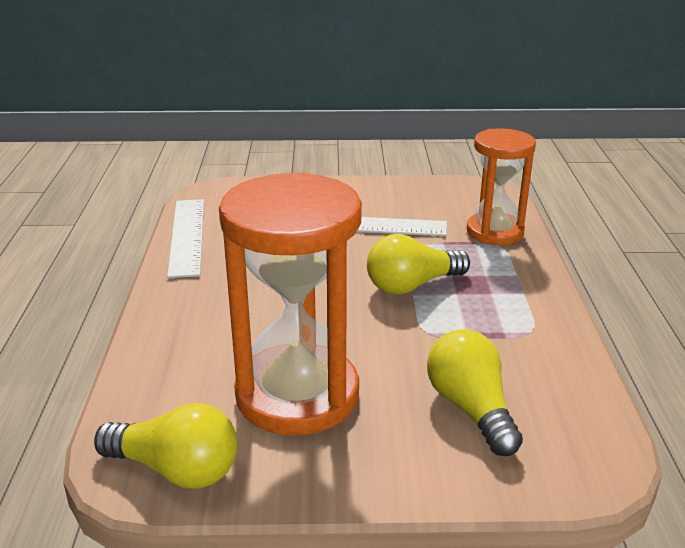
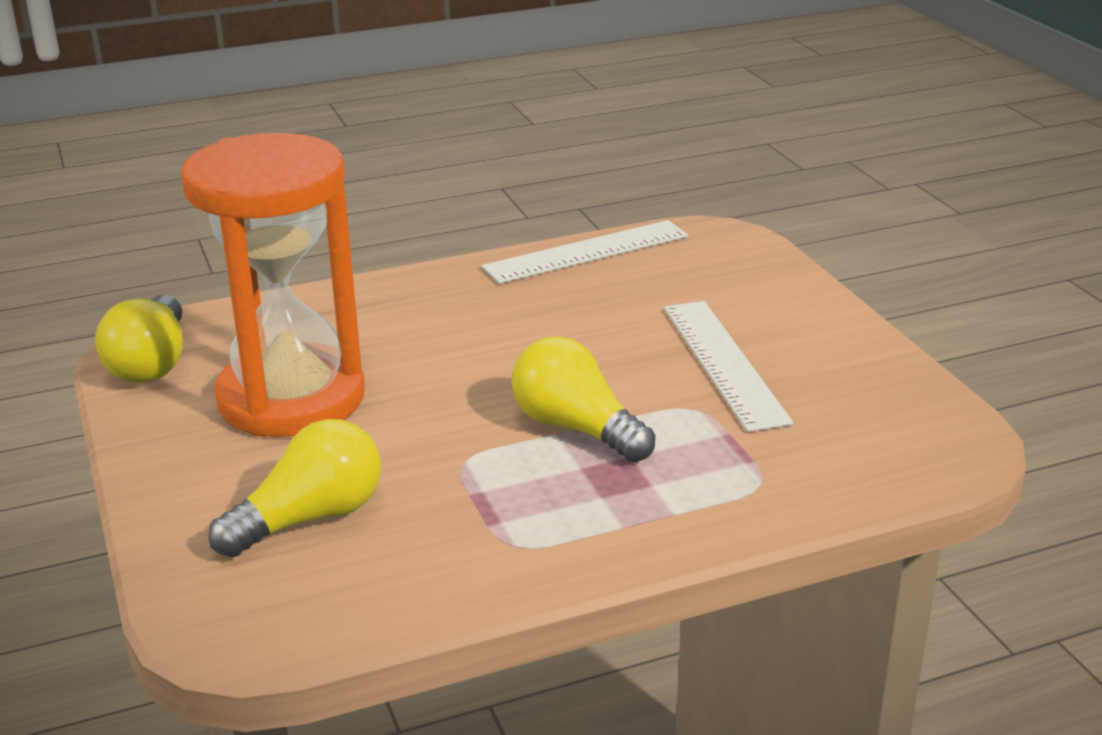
camera: 70 degrees right, 0 degrees up
(495, 232) = (801, 474): orange hourglass -> none

